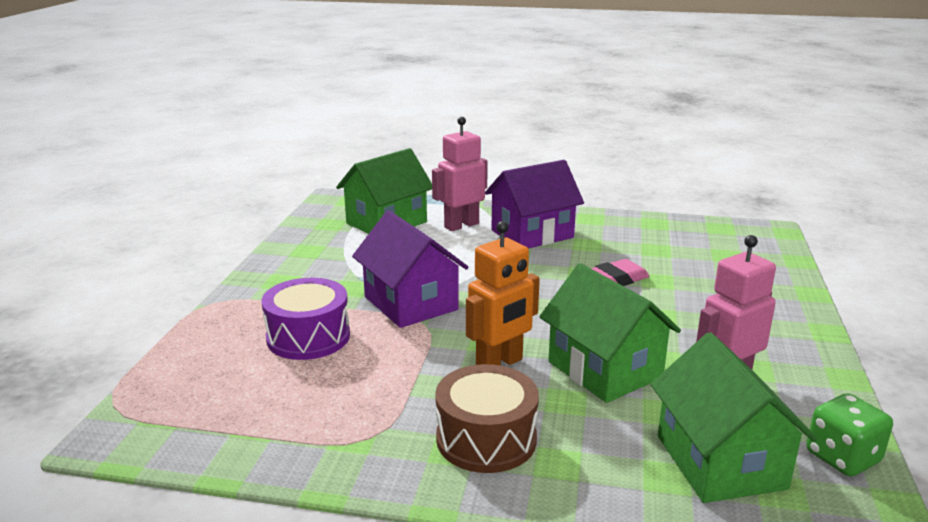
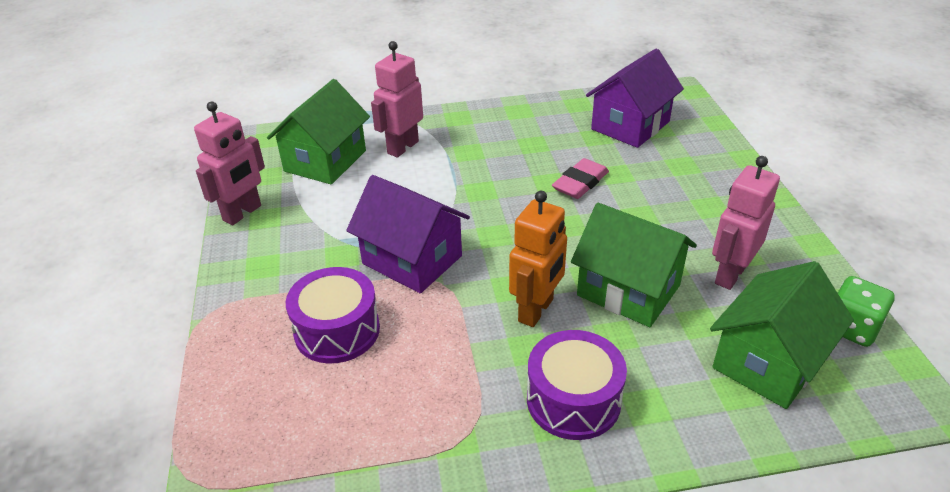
camera: 20 degrees left, 15 degrees up
(292, 244) = (242, 213): none -> pink robot
(486, 439) = (573, 400): brown drum -> purple drum
(532, 234) = (476, 143): purple house -> purple house (630, 125)
(720, 462) = (768, 362): green house -> green house turned 75 degrees clockwise

